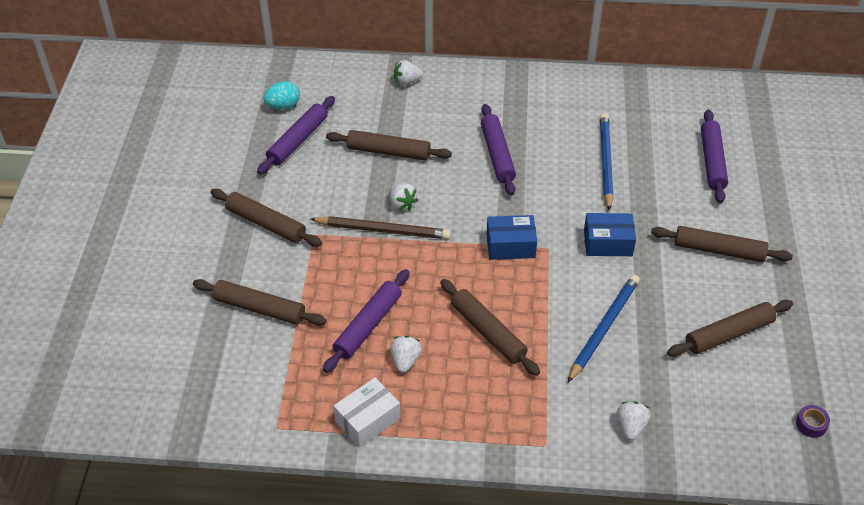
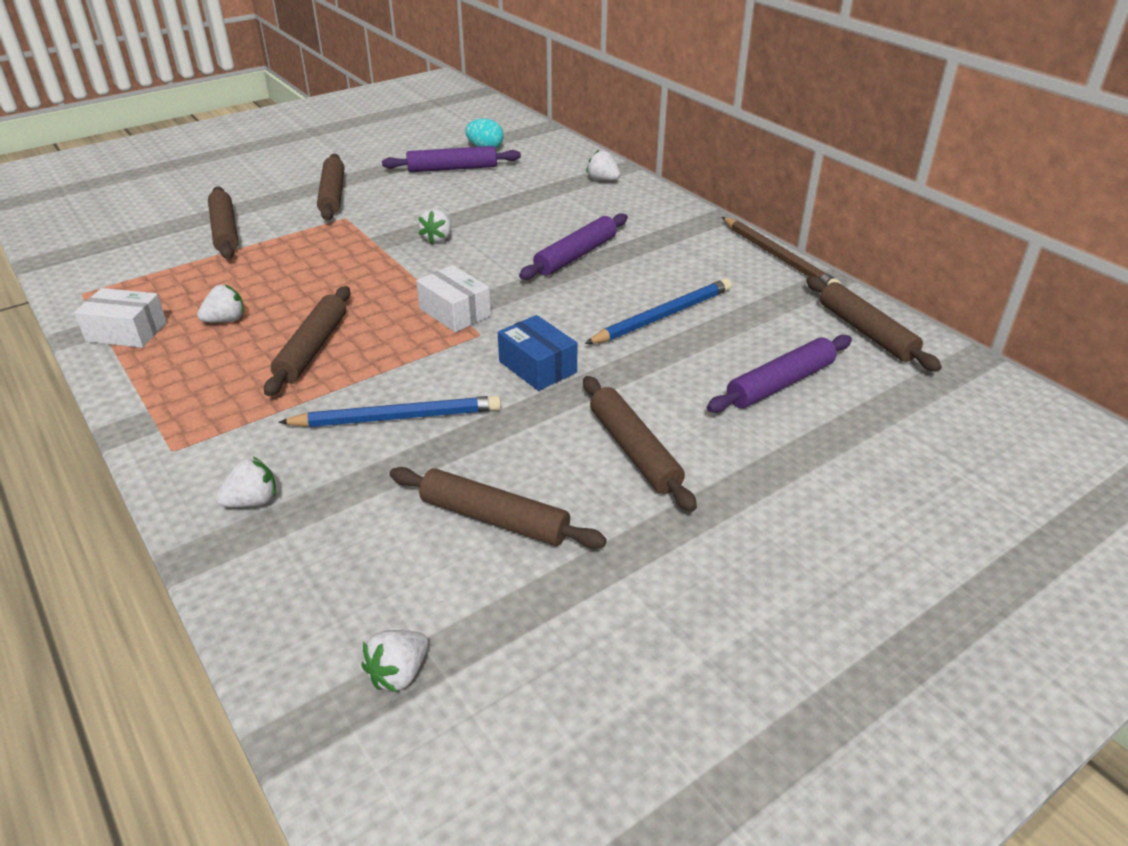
camera: 50 degrees right, 10 degrees down
(368, 326) = (254, 284): purple rolling pin -> none
(383, 230) = (391, 243): brown pencil -> brown pencil (778, 257)
(389, 152) = (498, 207): brown rolling pin -> brown rolling pin (866, 332)
(510, 245) = (455, 312): blue box -> white box
(811, 424) = (399, 673): purple tape -> white strawberry

